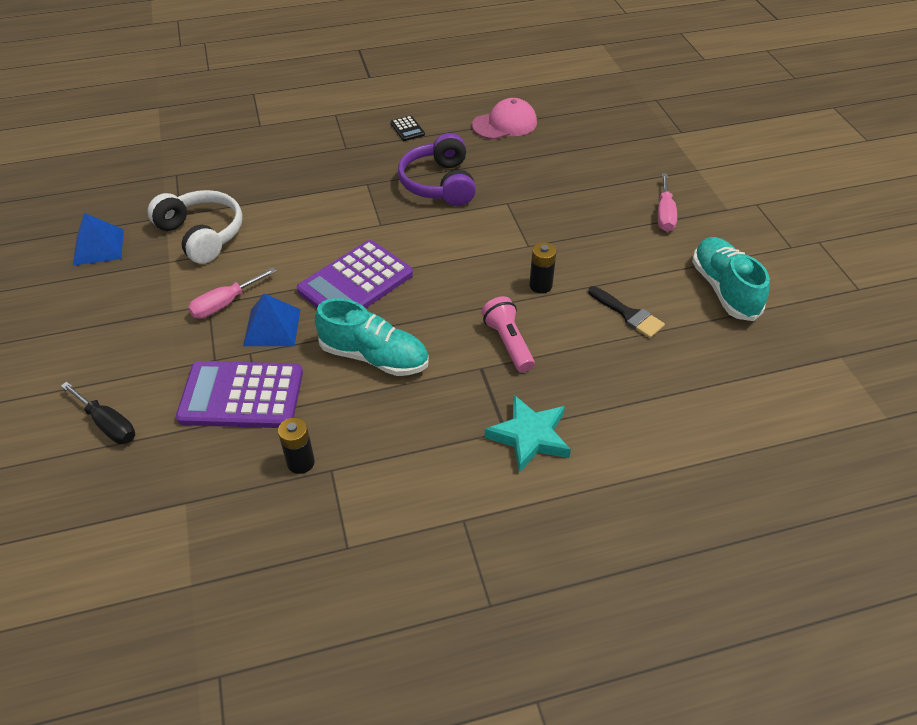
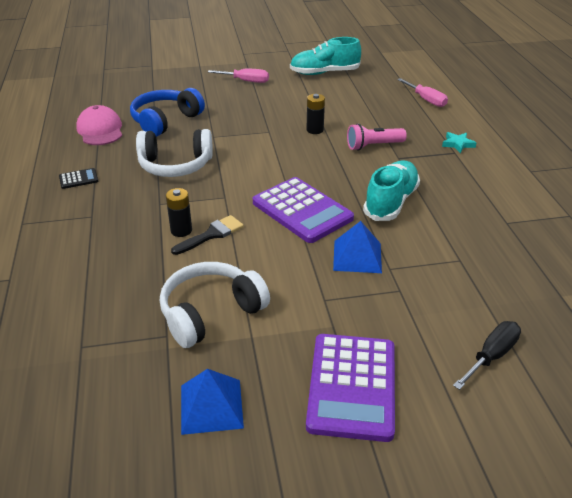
camera: 85 degrees left, 10 degrees down
(225, 304) = (324, 288): pink screwdriver -> pink screwdriver (426, 100)
(241, 396) = (442, 270): purple calculator -> purple calculator (352, 386)
(300, 462) = (504, 236): black battery -> black battery (181, 230)
(439, 184) = (175, 165): purple headphones -> white headphones
(529, 436) = (457, 144): turquoise star -> turquoise star, size x0.58
(536, 163) = (165, 121): none -> blue headphones
(629, 314) = (346, 103): black brush -> black brush (211, 234)

